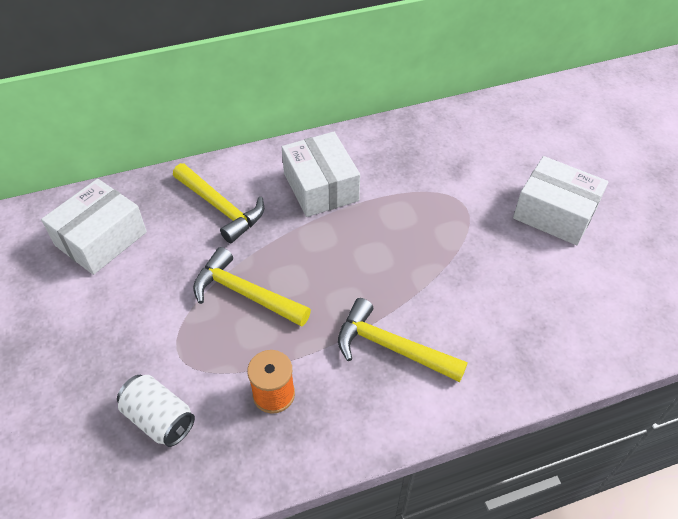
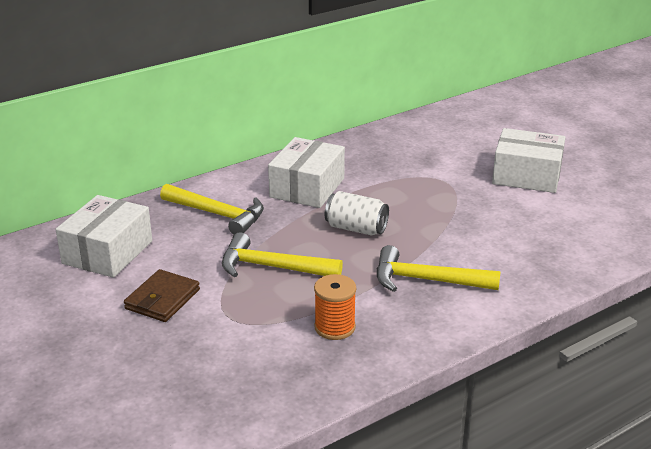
camera: 15 degrees left, 20 degrees down
(126, 315) = (162, 299): none -> brown wallet
(159, 419) = (234, 362): white can -> white can (356, 228)
(320, 187) = (307, 188): white box -> white box turned 60 degrees clockwise

